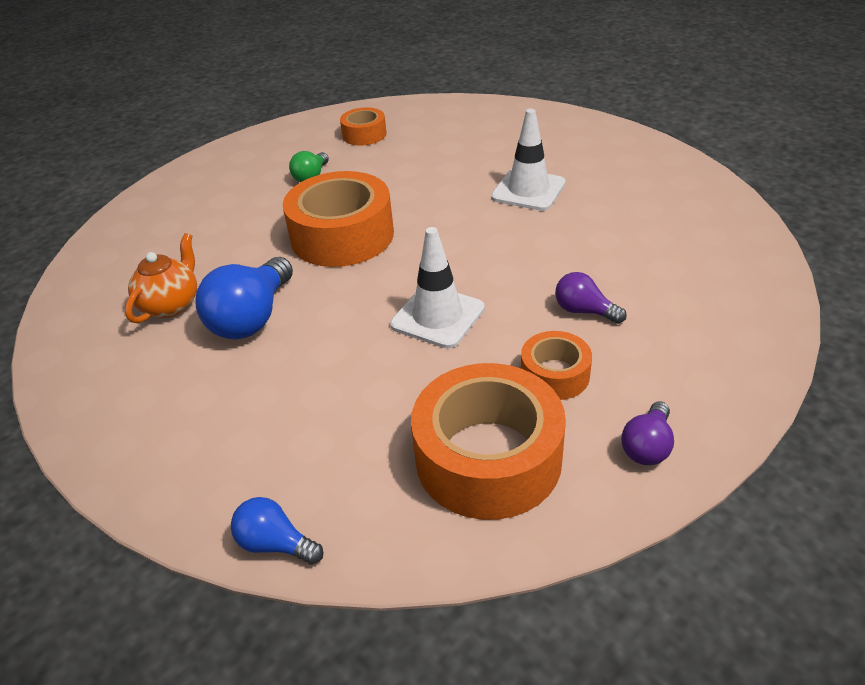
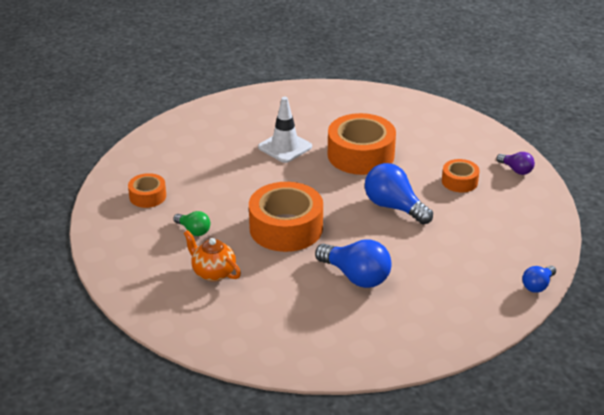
camera: 75 degrees left, 5 degrees down
(171, 305) = (321, 311): orange teapot -> orange teapot (213, 273)
(438, 316) = (394, 207): white traffic cone -> blue light bulb
(488, 458) = (507, 214): orange tape -> orange tape (361, 155)
(584, 311) = (415, 160): purple light bulb -> none

